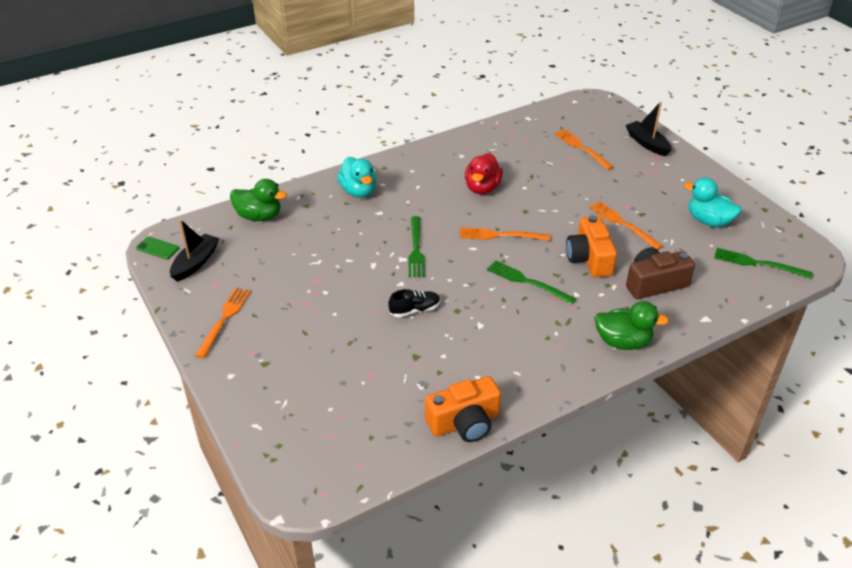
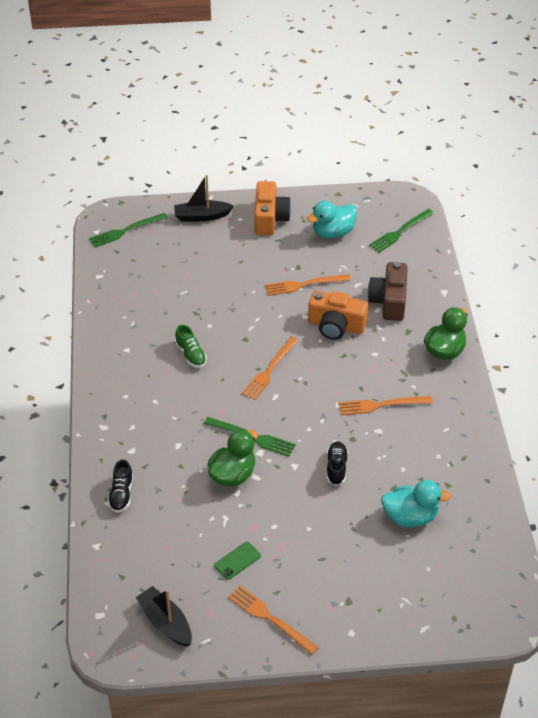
camera: 65 degrees left, 5 degrees up
(158, 248) = (118, 652): green phone -> green phone (237, 561)
(259, 216) = (120, 546): green duck -> green duck (233, 475)
(310, 201) = (121, 494): none -> black shoe
(358, 191) = (132, 450): turquoise duck -> turquoise duck (410, 517)
(464, 422) = (484, 483): orange camera -> orange camera (270, 218)
(482, 188) = (191, 355): red duck -> green shoe
(527, 282) = (342, 378): green fork -> green fork (125, 231)
(581, 148) = (177, 261): orange fork -> orange fork (381, 405)

